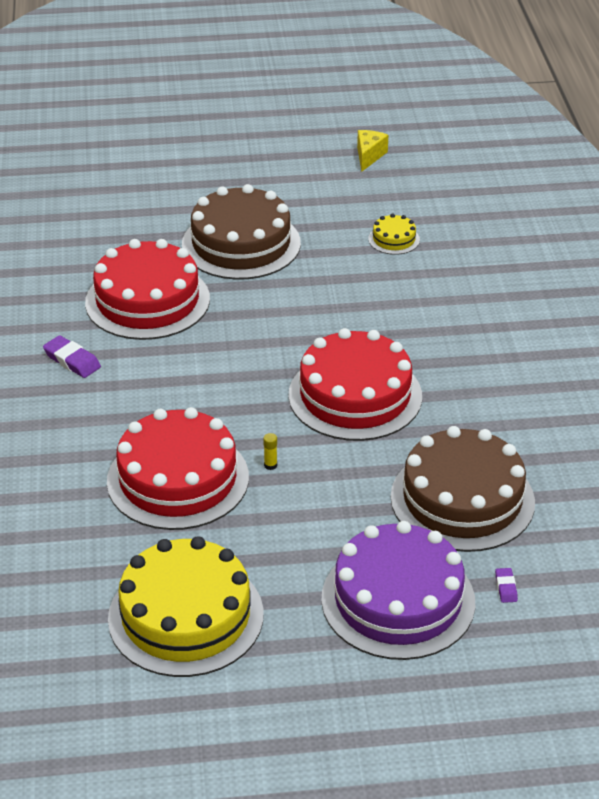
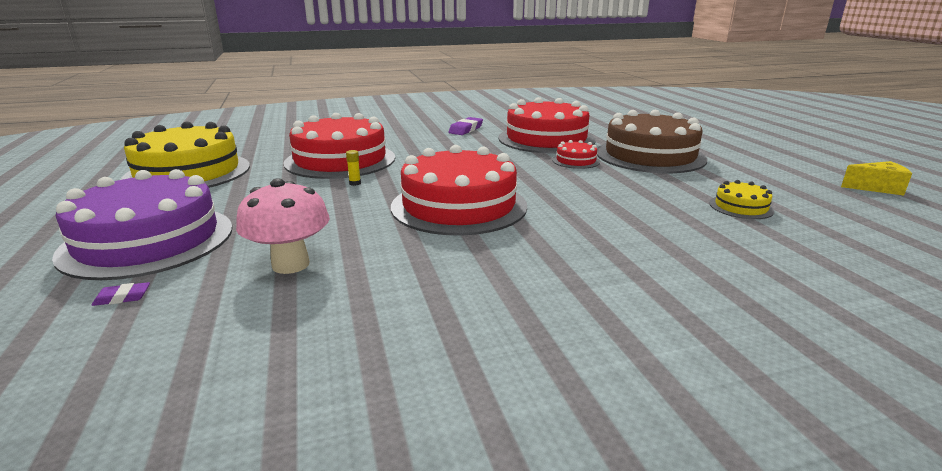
camera: 80 degrees right, 15 degrees down
(242, 297) = (576, 161): none -> red cake
(462, 499) = (290, 264): brown cake -> pink mushroom

